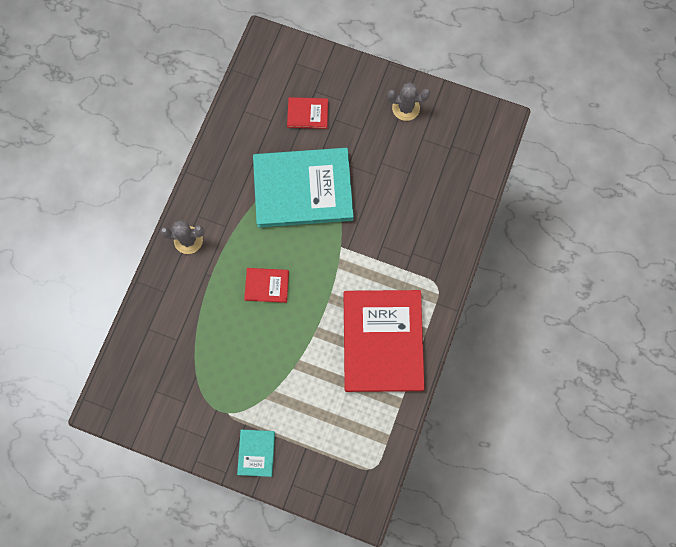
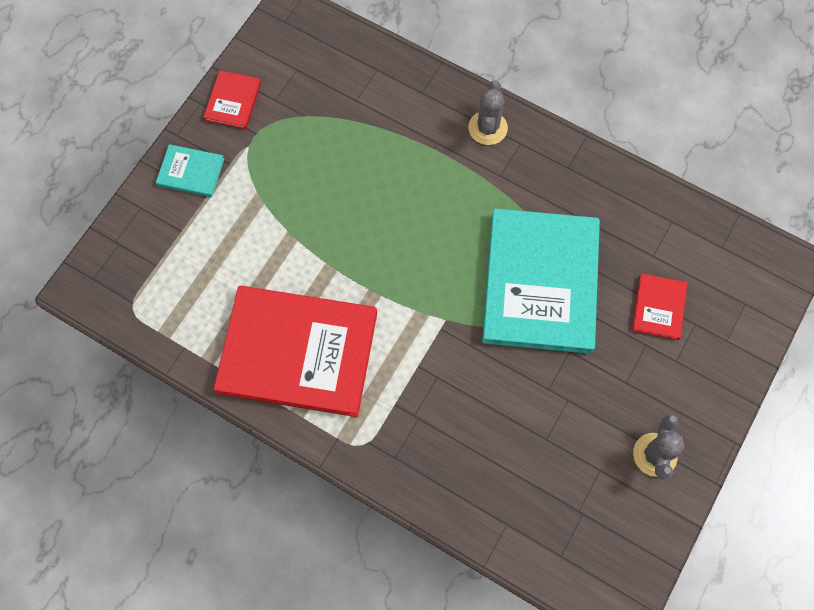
camera: 100 degrees right, 5 degrees down
(267, 285) = (407, 215): red book -> red book (233, 101)

